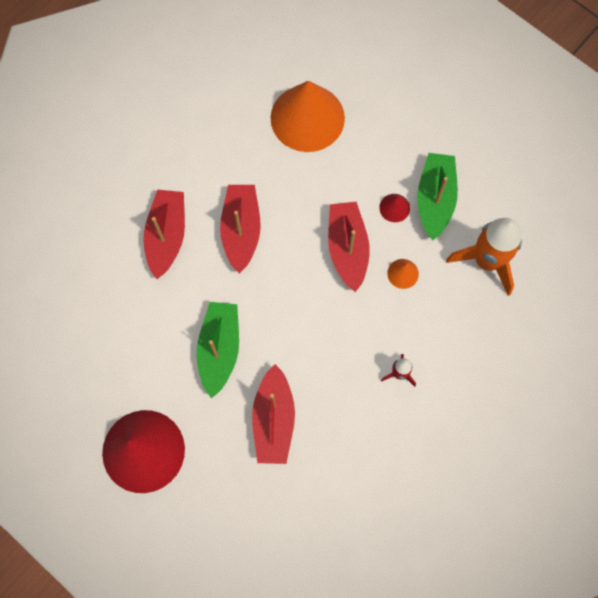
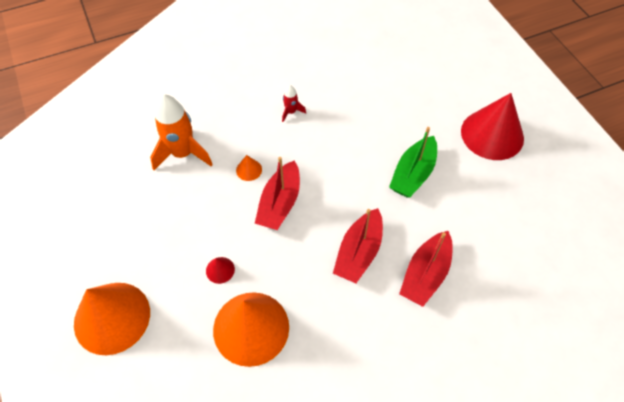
camera: 155 degrees left, 15 degrees down
(273, 420) = (391, 118): red boat -> none
(394, 207) = (224, 218): red cone -> red cone (220, 270)
(434, 74) = (112, 317): none -> orange cone
(435, 199) = (189, 211): green boat -> none

